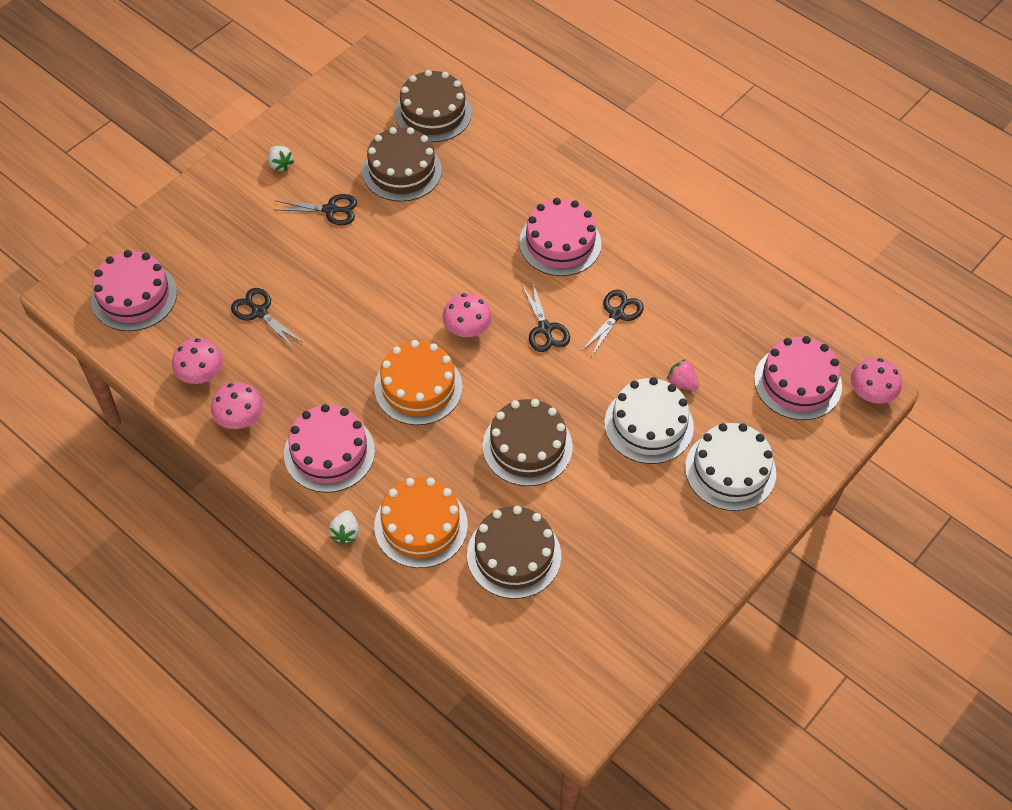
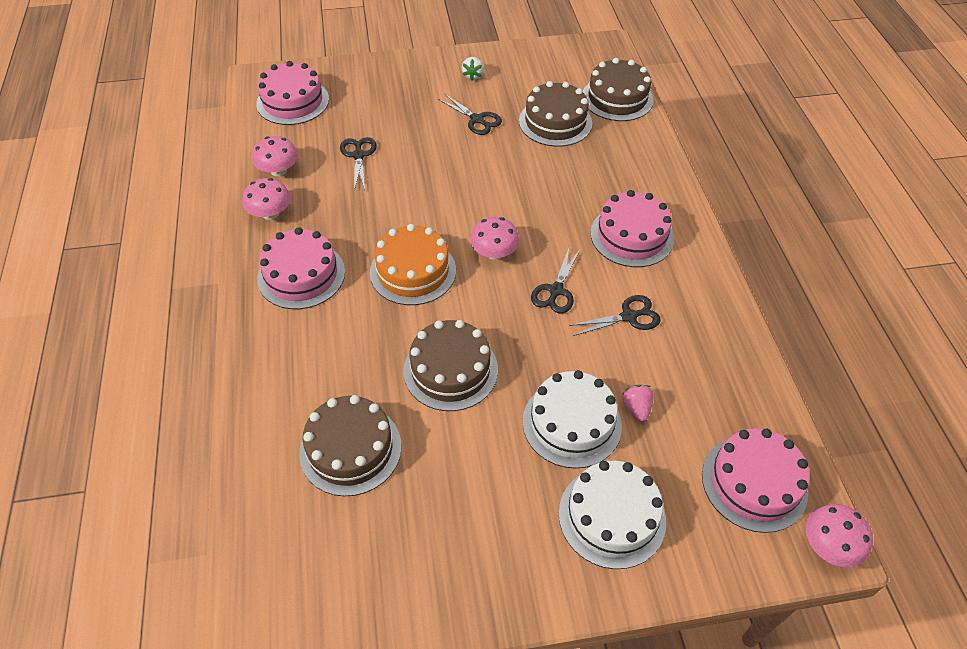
camera: 40 degrees right, 5 degrees down
(345, 532) = (249, 339): white strawberry -> none
(421, 525) = (306, 373): orange cake -> none

